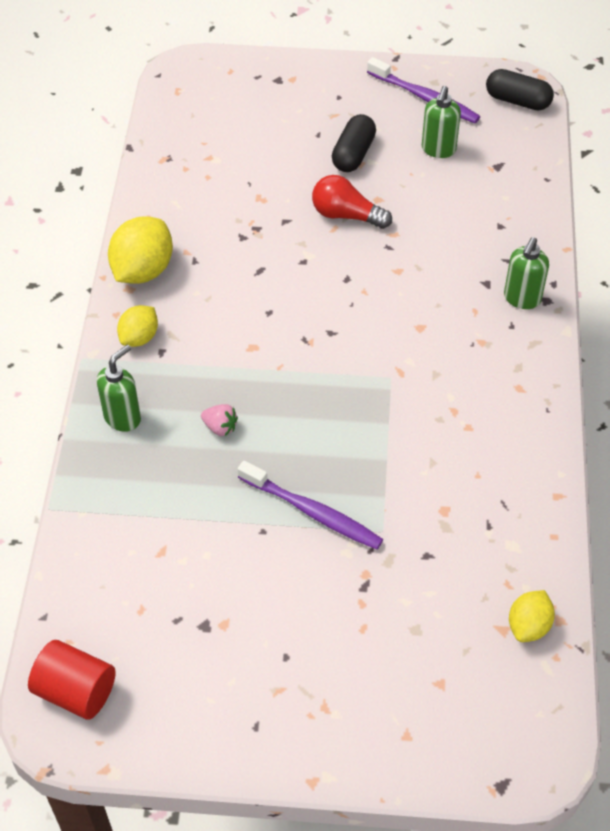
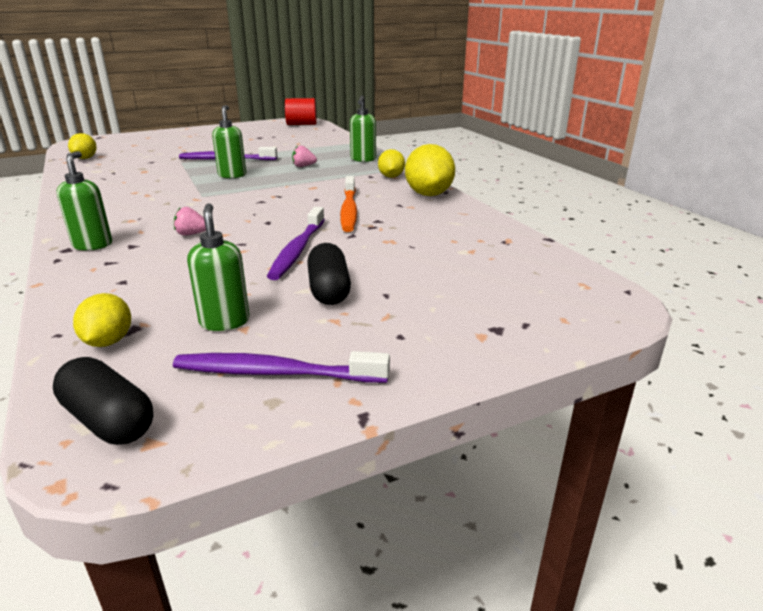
camera: 150 degrees right, 25 degrees down
(254, 269) = (349, 210): none -> orange toothbrush
(330, 434) = (232, 175): none -> green soap dispenser
(346, 215) = (298, 250): red light bulb -> purple toothbrush
(428, 283) = (191, 234): none -> pink strawberry
(514, 159) = (108, 341): none -> yellow lemon
(517, 101) = (109, 420): black capsule -> black capsule turned 45 degrees clockwise

